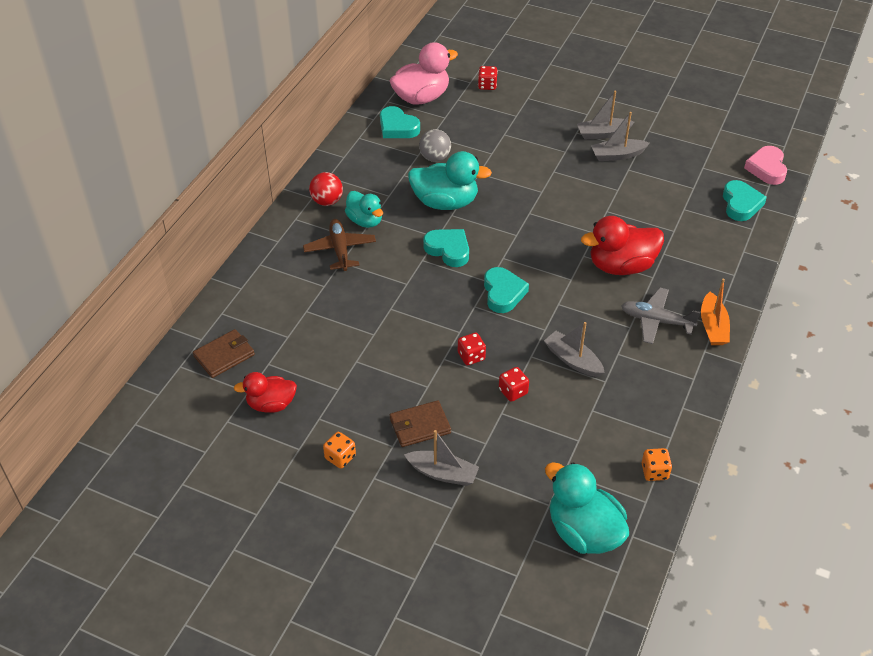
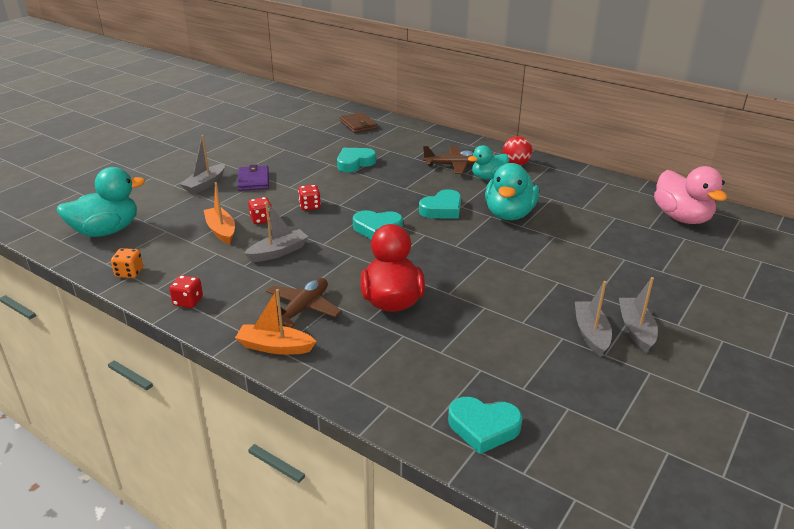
camera: 100 degrees right, 15 degrees down
(271, 404) = (306, 136): red duck -> none
(340, 457) = (246, 153): orange dice -> none
(397, 127) = (626, 201): turquoise heart -> turquoise heart (355, 163)
(420, 426) = (253, 180): brown wallet -> purple wallet
(435, 157) = (578, 215): grey ball -> none
(487, 85) = (718, 259): red dice -> red dice (188, 301)
(547, 420) = (221, 231): none -> orange boat
(656, 321) = (303, 309): grey plane -> brown plane
(766, 168) = (567, 482): pink heart -> none

